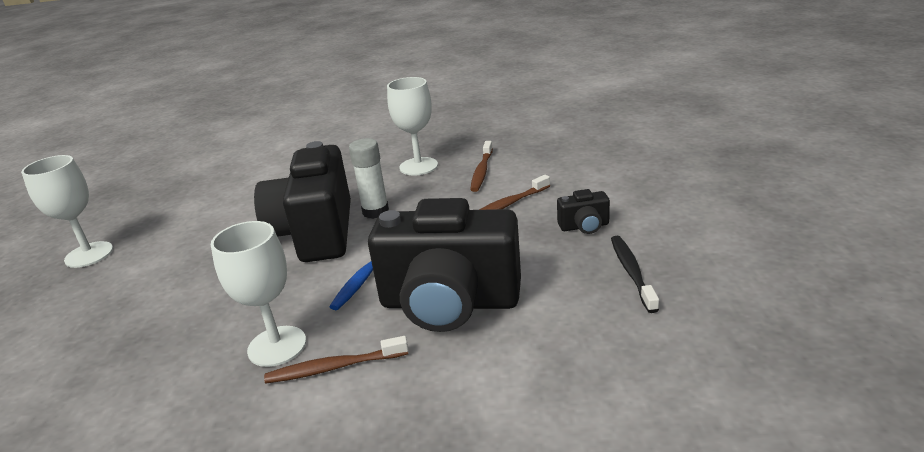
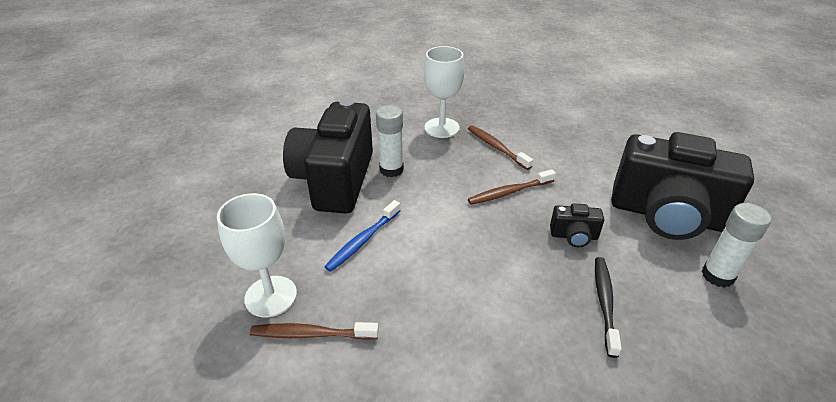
camera: 10 degrees right, 10 degrees up
(89, 254) = (150, 155): white goblet -> none
(449, 303) = (428, 291): black camera -> black camera (666, 215)
(482, 171) = (496, 147): brown toothbrush -> brown toothbrush turned 120 degrees clockwise
(732, 227) = (717, 275): none -> white glue stick

